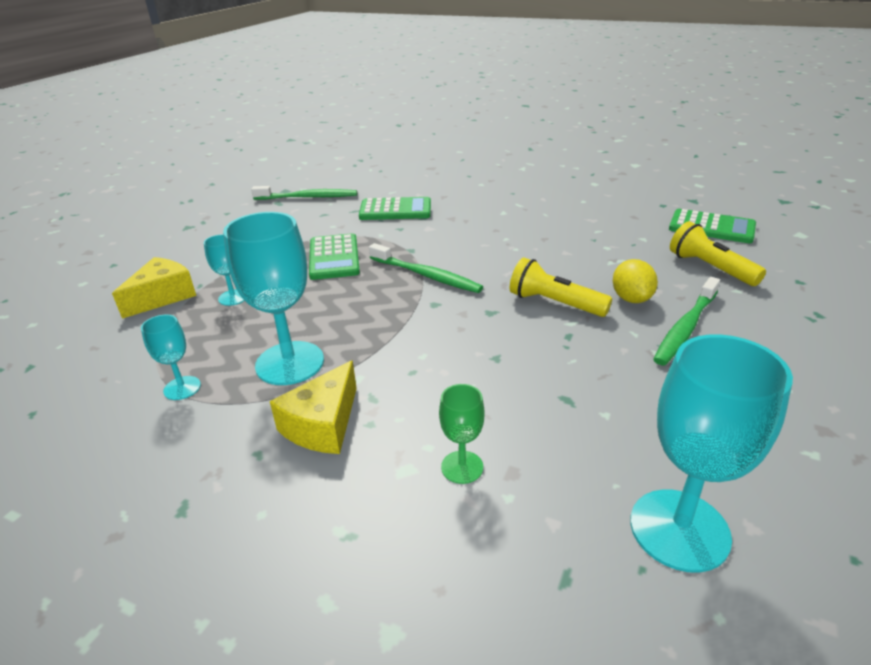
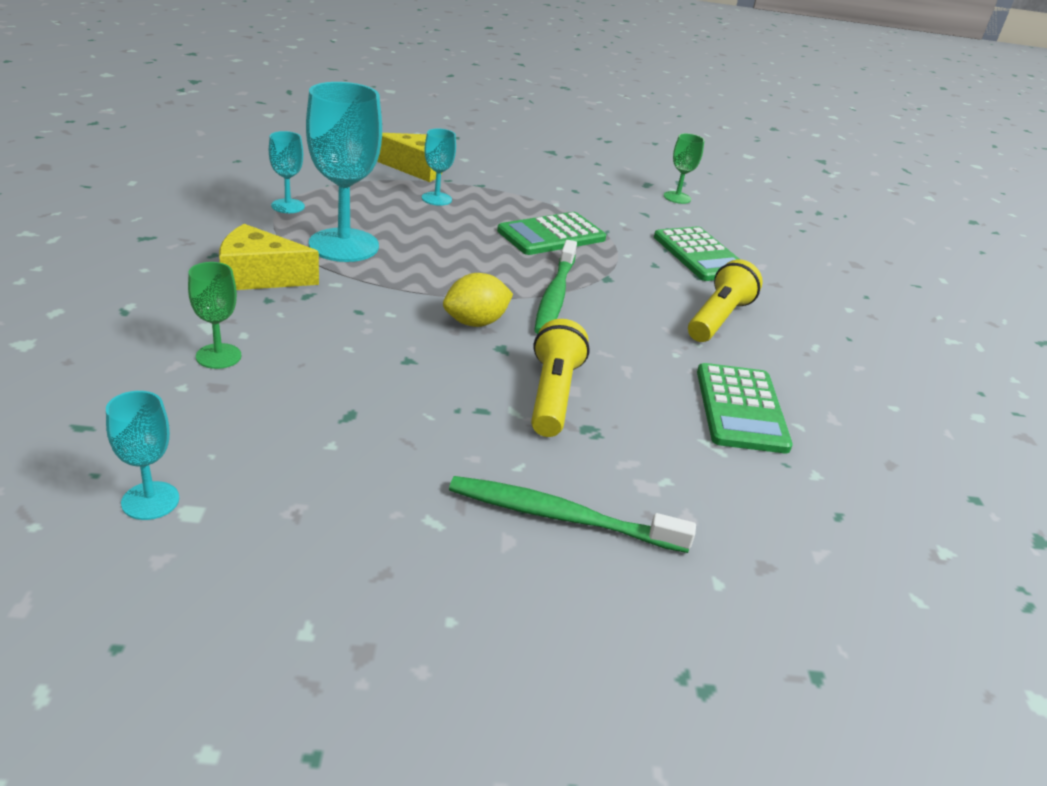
camera: 60 degrees right, 0 degrees up
(308, 197) = (677, 197): green toothbrush -> green goblet
(631, 298) = (610, 463): yellow lemon -> yellow lemon (475, 322)
(679, 529) = (150, 501): turquoise goblet -> turquoise goblet, size x0.50
(710, 268) = (773, 552): yellow flashlight -> yellow flashlight (718, 319)
(711, 227) = (941, 562): green calculator -> green calculator (741, 409)

